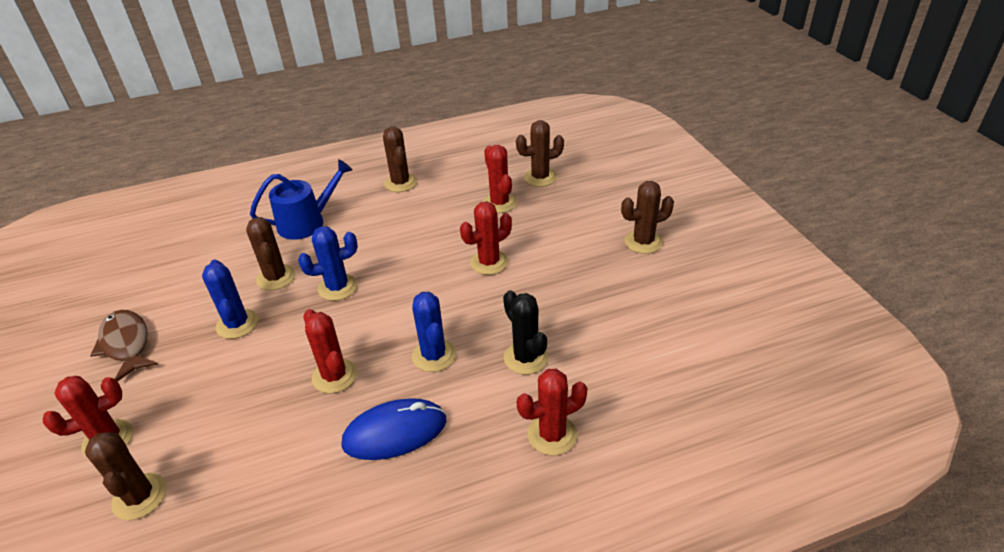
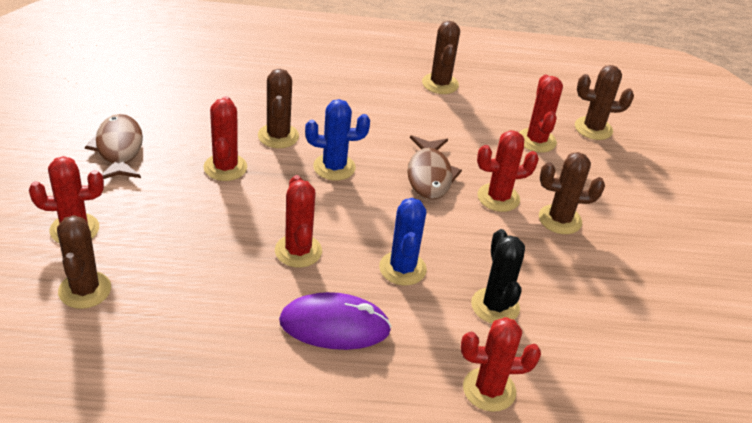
camera: 15 degrees right, 0 degrees up
(237, 324) = (225, 167): blue cactus -> red cactus
(307, 222) = (328, 92): blue watering can -> none
(395, 432) = (334, 325): blue mouse -> purple mouse
(423, 264) = (429, 175): none -> brown fish
(643, 242) = (677, 236): brown cactus -> brown cactus (560, 219)

